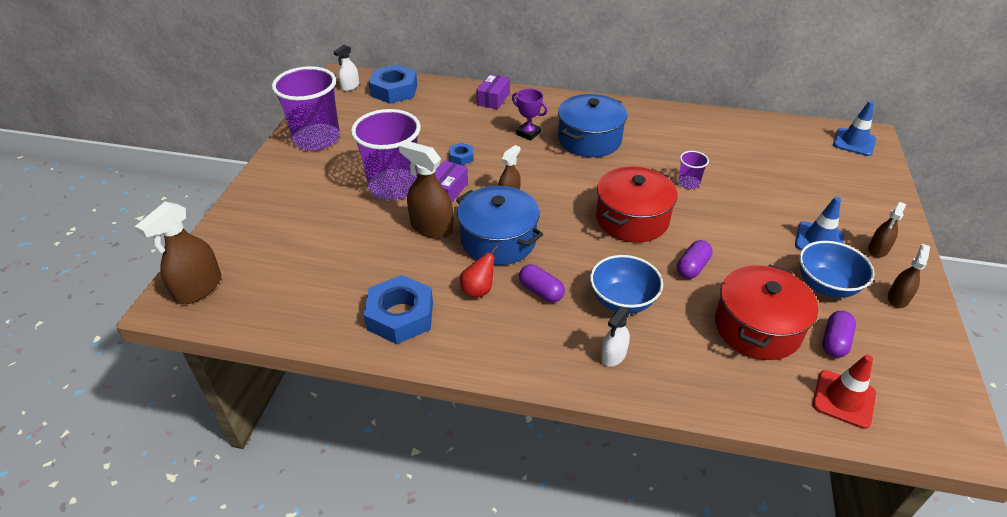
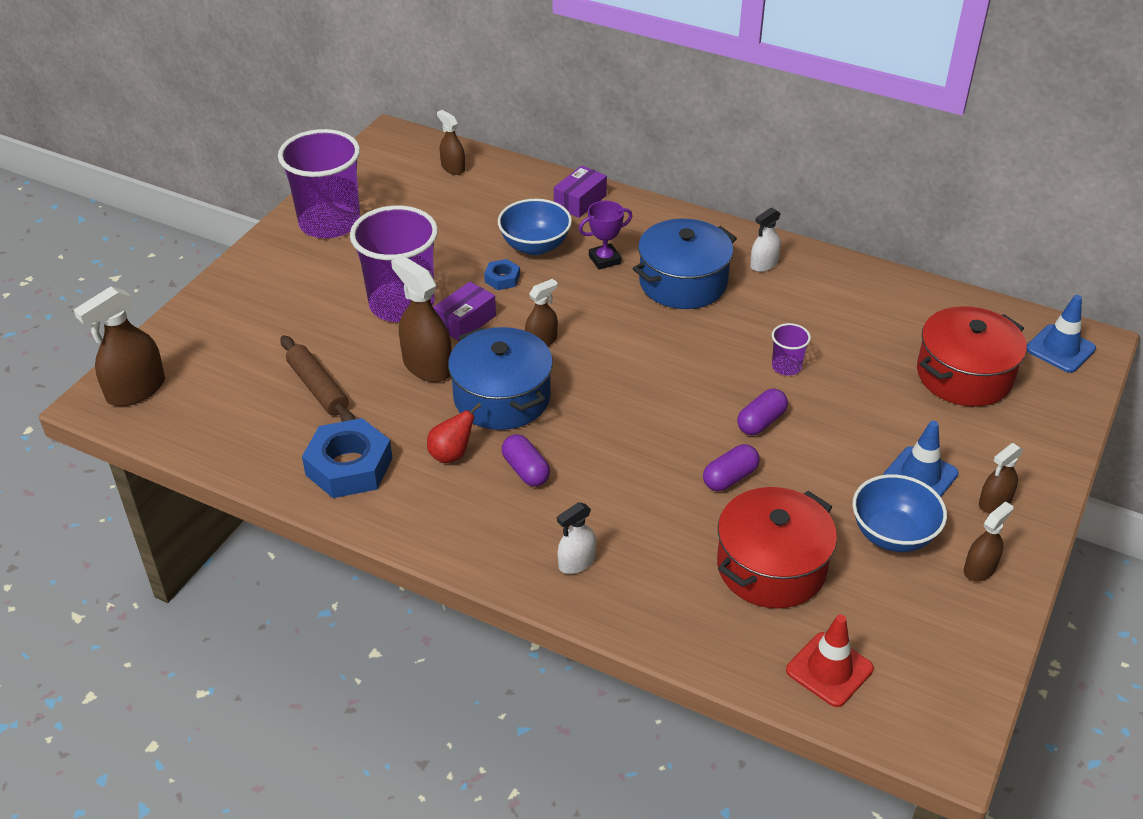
camera: 15 degrees right, 0 degrees up
(350, 86) = (397, 153): white spray bottle -> white spray bottle (764, 264)
(352, 259) = (318, 388): none -> brown rolling pin
(394, 90) = (453, 168): blue nut -> brown spray bottle
(528, 133) = (604, 259): purple trophy -> purple trophy turned 75 degrees counterclockwise
(622, 301) = (619, 501): blue bowl -> blue bowl (535, 246)
(632, 219) = (684, 401): red pot -> red pot (964, 375)
(834, 341) = (860, 603): purple capsule -> purple capsule (761, 422)

